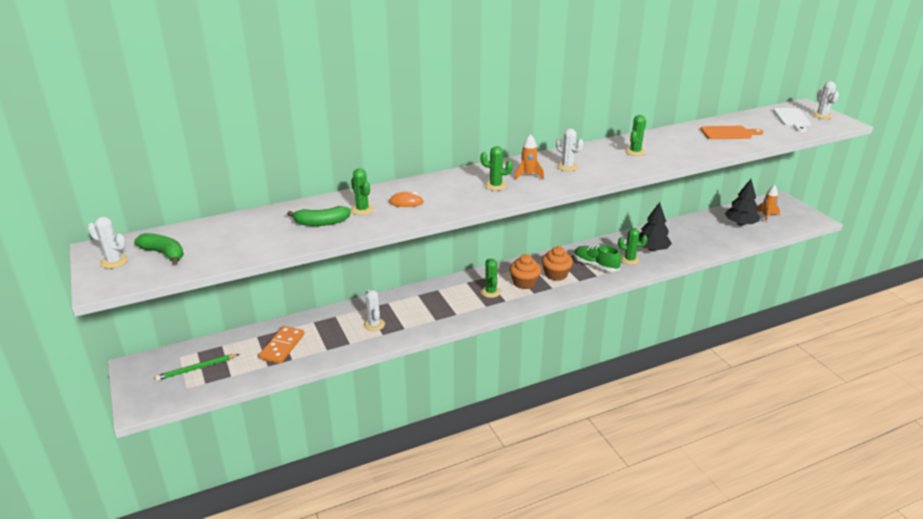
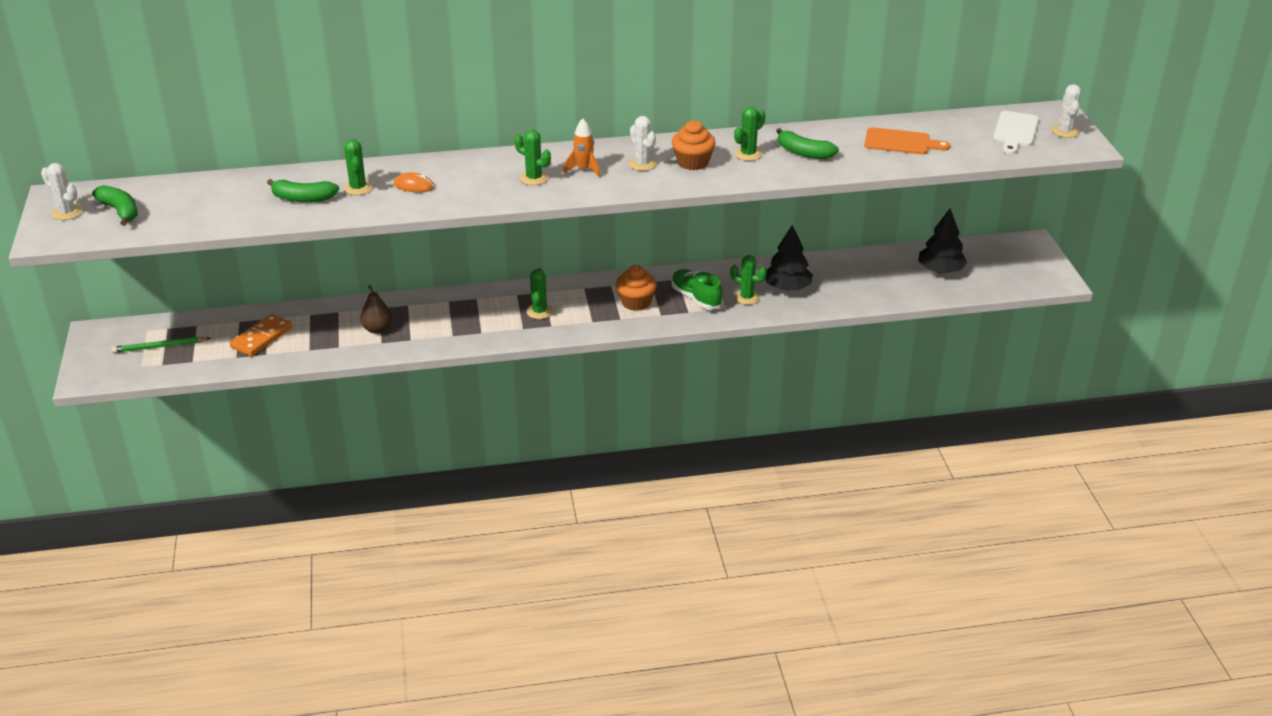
camera: 15 degrees right, 5 degrees up
(374, 324) = (377, 329): white cactus -> brown pear
(524, 283) = (588, 306): orange cupcake -> orange cupcake (692, 162)
(671, 146) = (803, 153): none -> green banana
(766, 216) = (988, 265): orange rocket -> none

